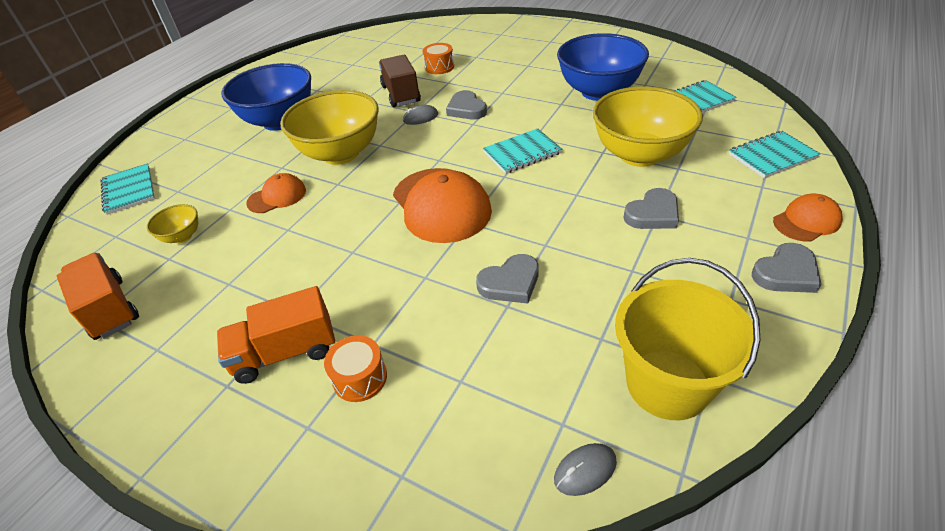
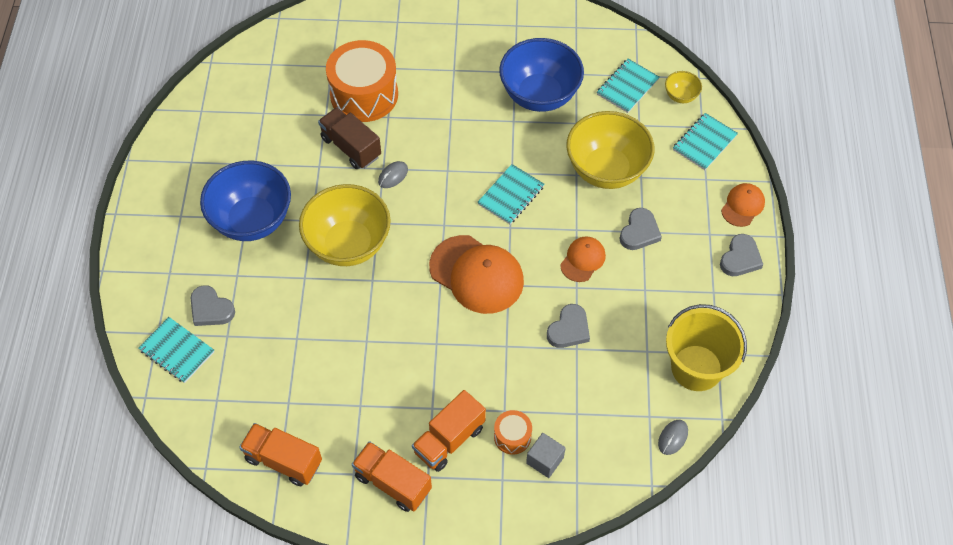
camera: 30 degrees left, 15 degrees up
(182, 236) = (279, 379): yellow bowl -> yellow bowl (681, 96)
(185, 376) = (393, 483): none -> orange truck
(277, 196) = (329, 311): orange cap -> orange cap (583, 260)
(379, 425) = (545, 460): none -> grey cube
(439, 67) = (364, 94): orange drum -> orange drum, size x2.14
(466, 109) = (430, 152): grey heart -> grey heart (211, 309)

